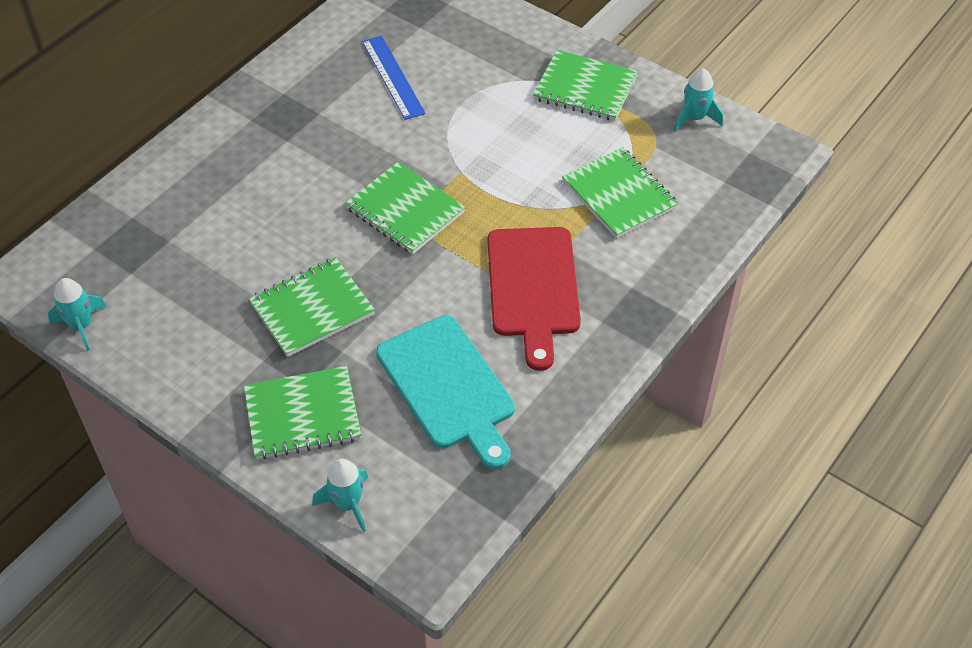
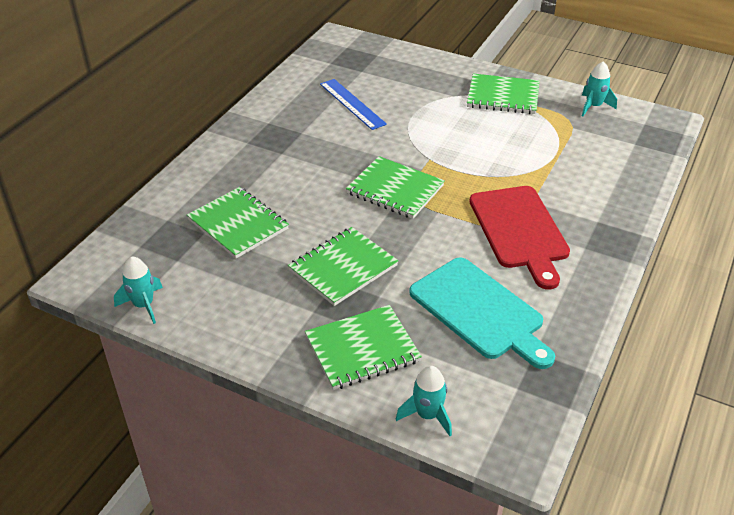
camera: 10 degrees left, 10 degrees down
(619, 195) = (559, 161): green notebook -> green notebook (238, 224)

